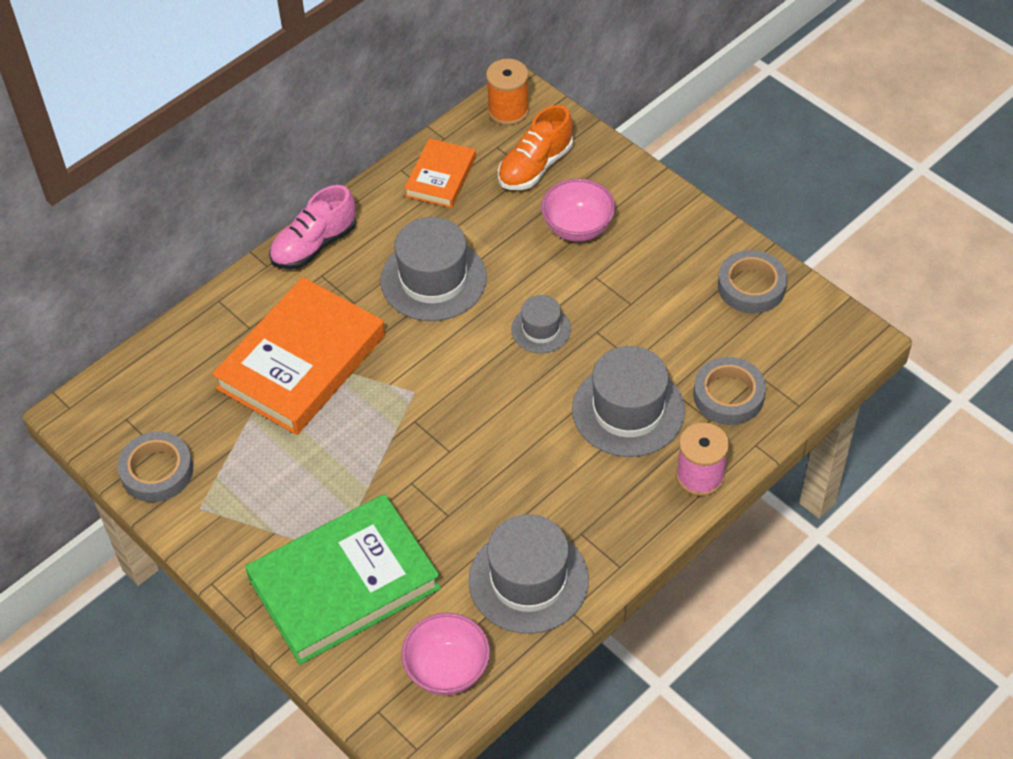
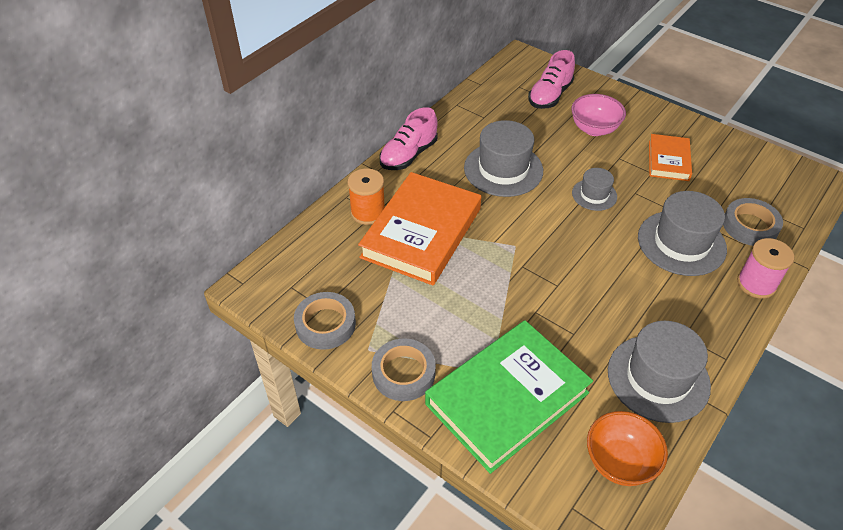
camera: 10 degrees left, 5 degrees down
(440, 177) = (486, 106): orange book -> orange book (668, 160)
(447, 669) = (619, 462): pink bowl -> orange bowl
(508, 110) = (519, 65): orange spool -> orange spool (368, 212)
(535, 166) = (550, 95): orange shoe -> pink shoe
(751, 286) = (731, 155): grey tape -> grey tape (403, 373)

